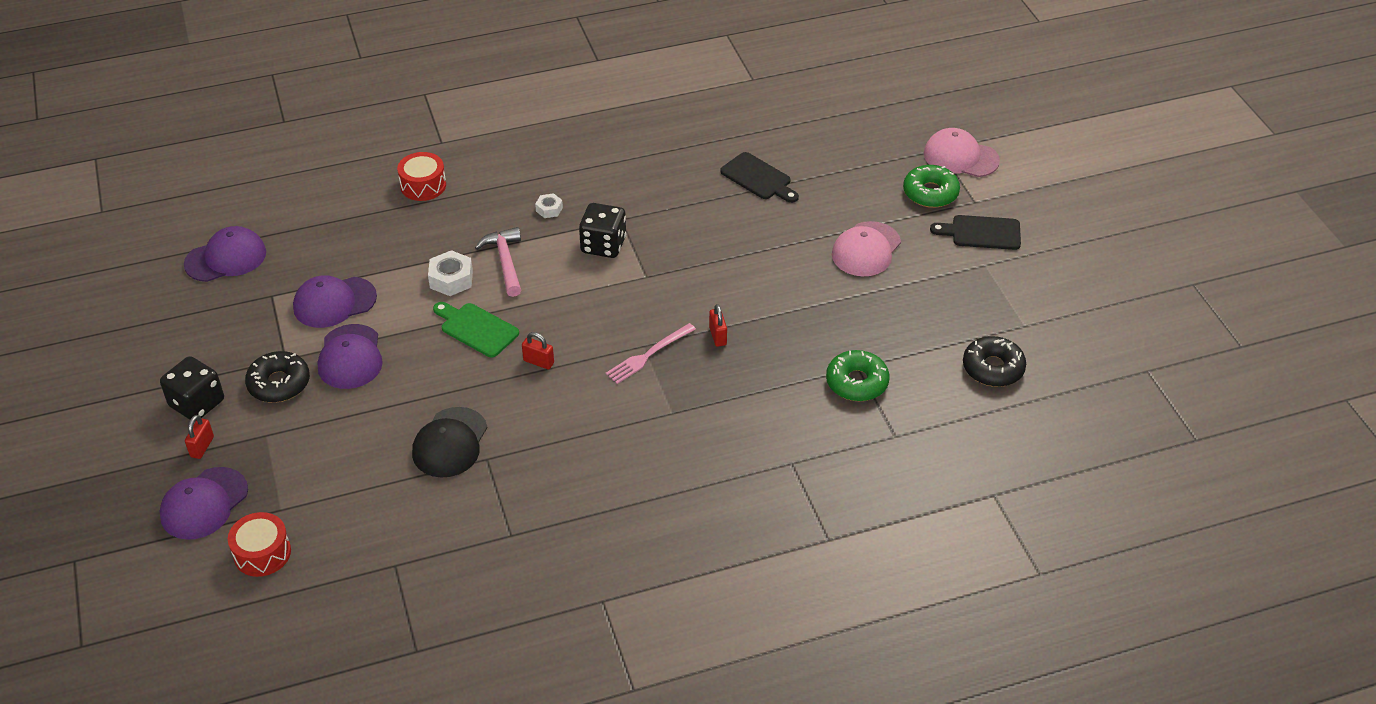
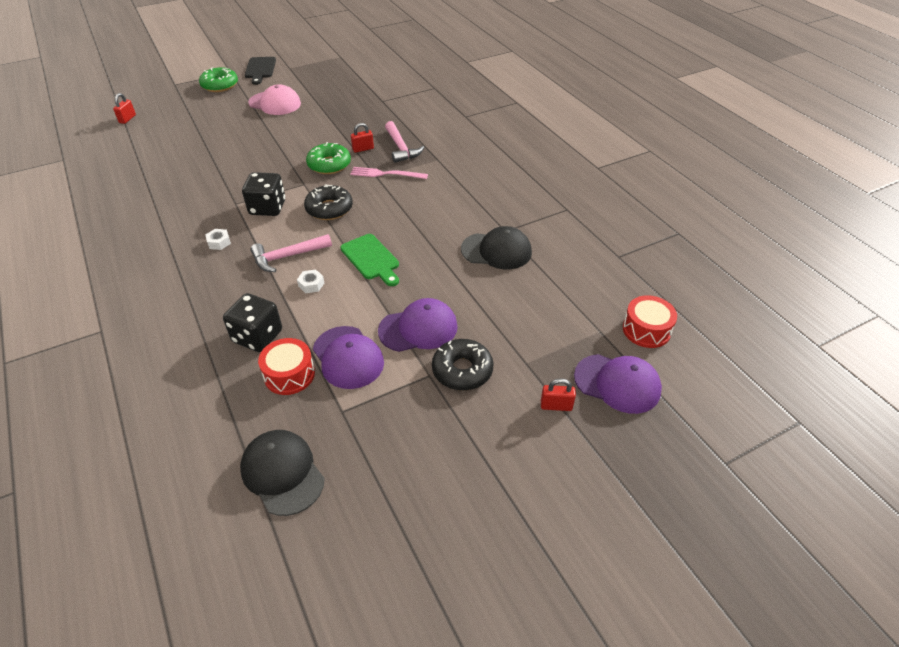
camera: 100 degrees left, 0 degrees up
(197, 403) = (504, 428): black dice -> black dice (257, 336)
(226, 258) = (282, 473): purple cap -> black cap
(423, 185) = (172, 330): red drum -> red drum (289, 374)
(451, 279) = (311, 284): white nut -> white nut, size x0.60
(476, 329) = (371, 259): green cutting board -> green cutting board turned 60 degrees counterclockwise
(538, 362) = (402, 221): red padlock -> red padlock (127, 119)
(648, 355) = (386, 174): pink fork -> pink fork turned 150 degrees clockwise
(711, 376) = (401, 148): none -> pink hammer
(758, 178) = (193, 147): black cutting board -> none
(857, 382) = (395, 100): green donut -> green donut (329, 165)
(960, 157) = (184, 77): pink cap -> none
(993, 368) = (375, 64): black donut -> black donut (329, 209)

